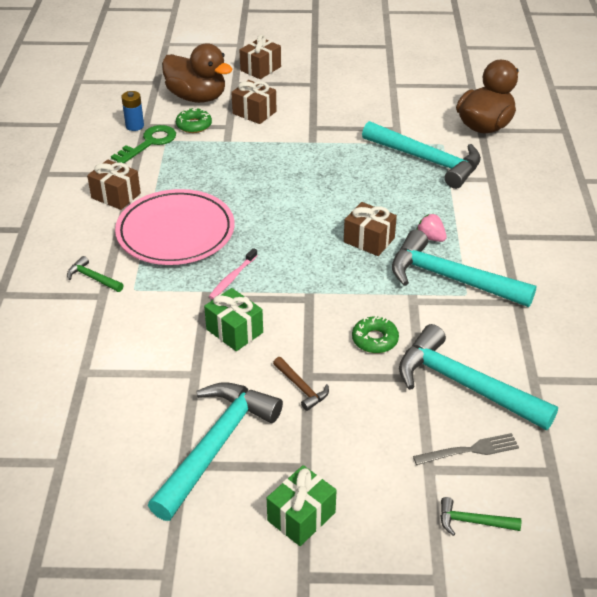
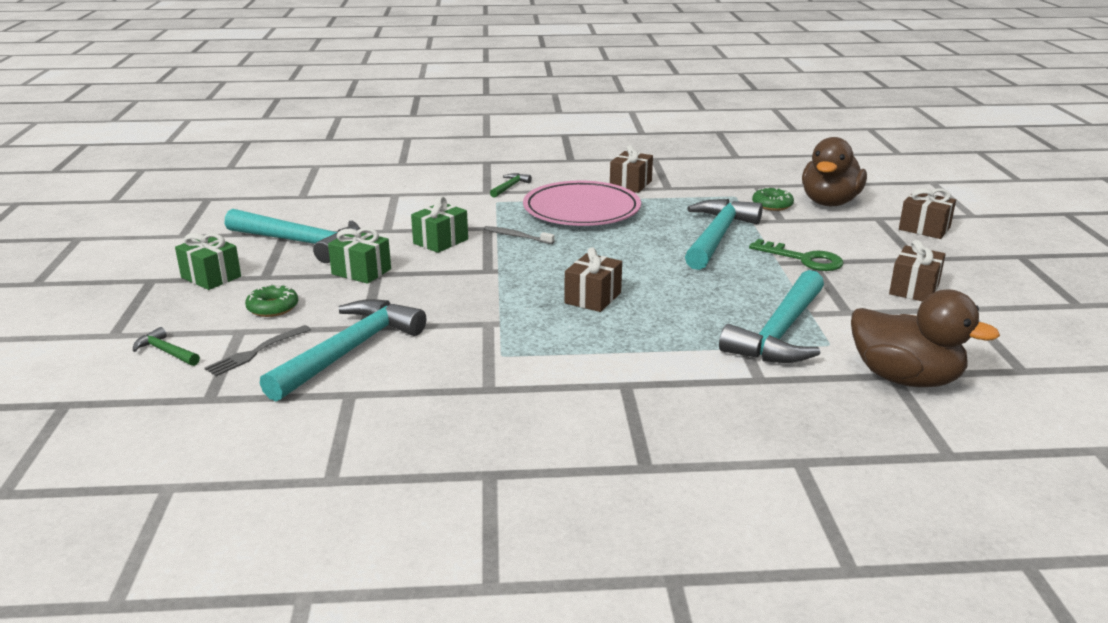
camera: 85 degrees right, 15 degrees down
(135, 126) = (752, 182): blue battery -> none
(149, 143) = (725, 189): green key -> green key (803, 259)
(232, 277) = (517, 236): pink toothbrush -> grey toothbrush
(254, 112) = (820, 230): brown gift -> brown gift (914, 289)
(301, 388) = (361, 271): brown hammer -> green gift
(375, 340) = (424, 303): green donut -> green donut (273, 307)
(430, 238) = (607, 334): pink strawberry -> none
(451, 278) = (530, 346): turquoise hammer -> turquoise hammer (717, 237)
(470, 450) = (255, 352): grey fork -> grey fork turned 60 degrees clockwise
(473, 522) = (166, 352): green hammer -> green hammer turned 60 degrees counterclockwise

